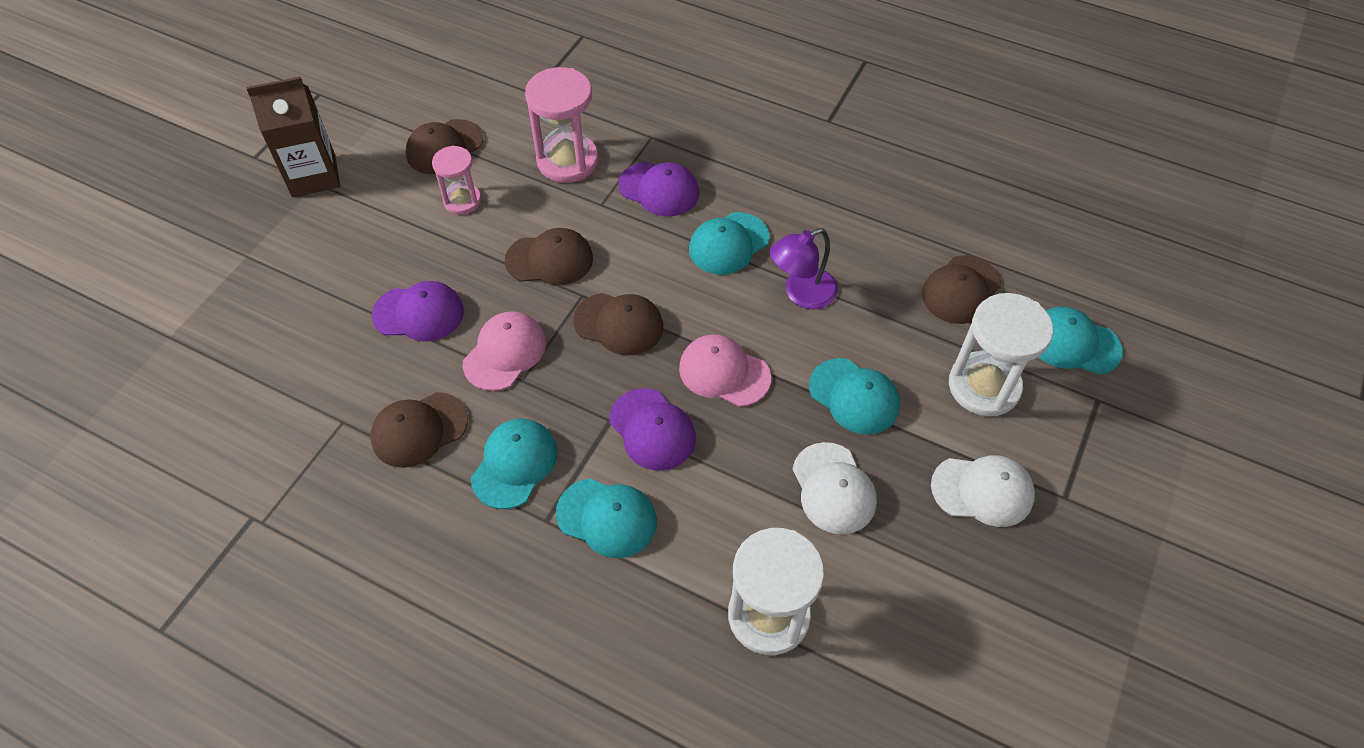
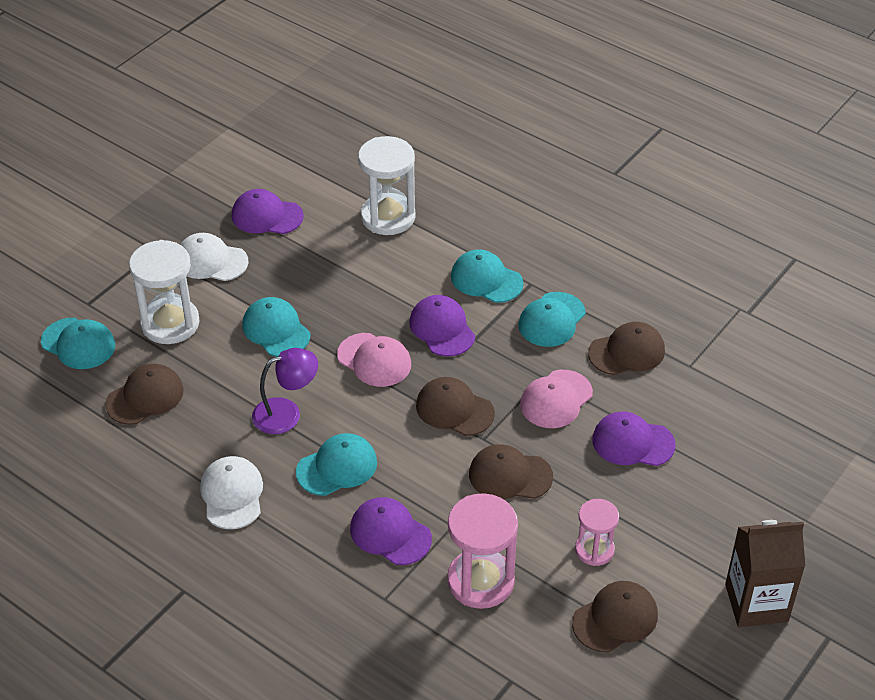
camera: 170 degrees left, 10 degrees down
(833, 488) = (317, 276): white cap -> white cap (232, 495)
(944, 587) = (267, 216): none -> purple cap

